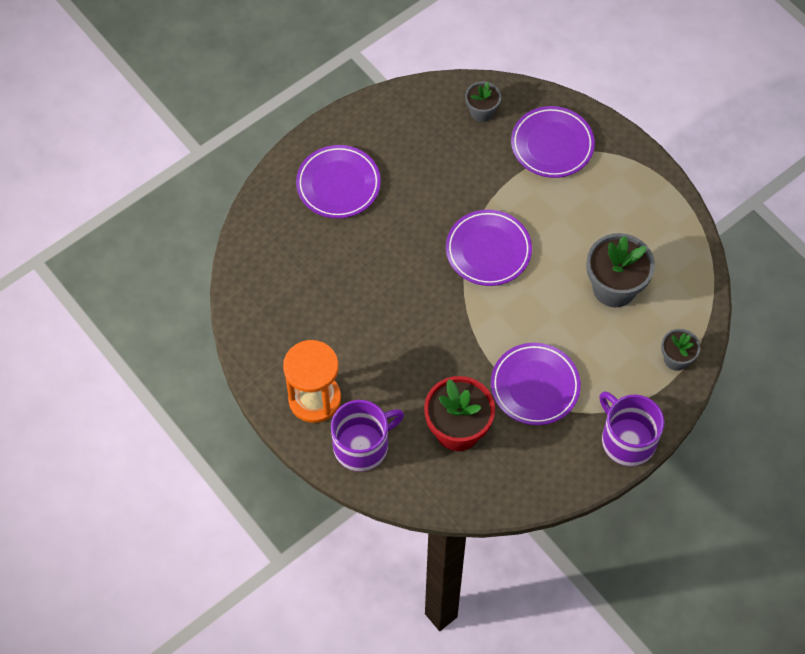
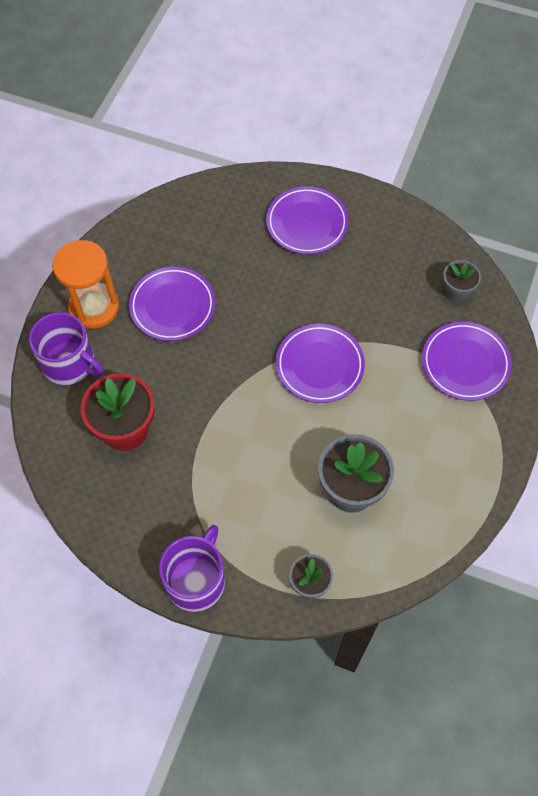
camera: 60 degrees right, 0 degrees up
(535, 386) = (205, 471): purple plate -> purple plate (172, 306)

